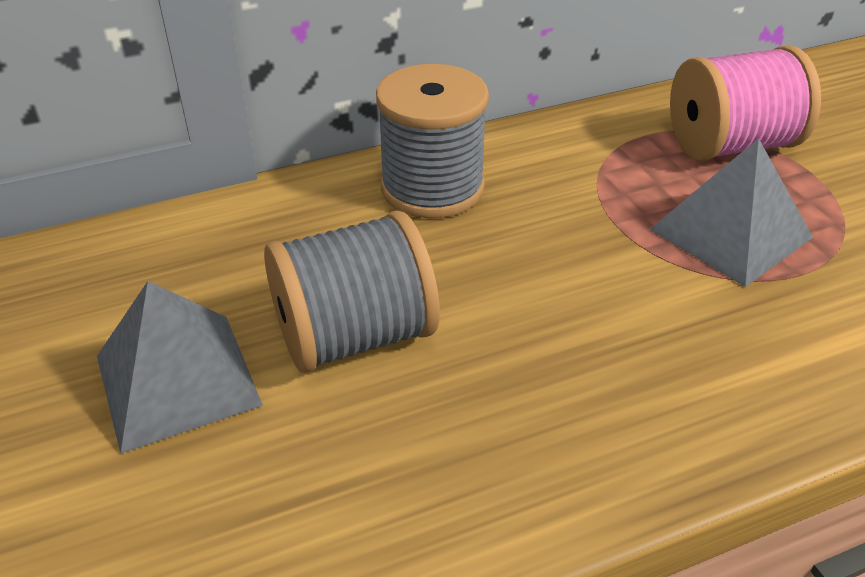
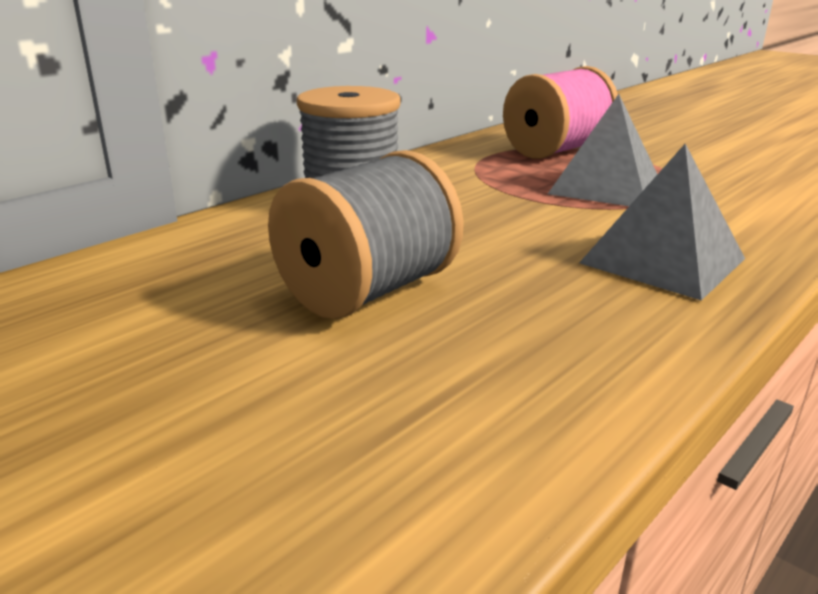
camera: 25 degrees left, 15 degrees down
(177, 380) = (205, 358): grey pyramid -> grey pyramid (662, 260)

